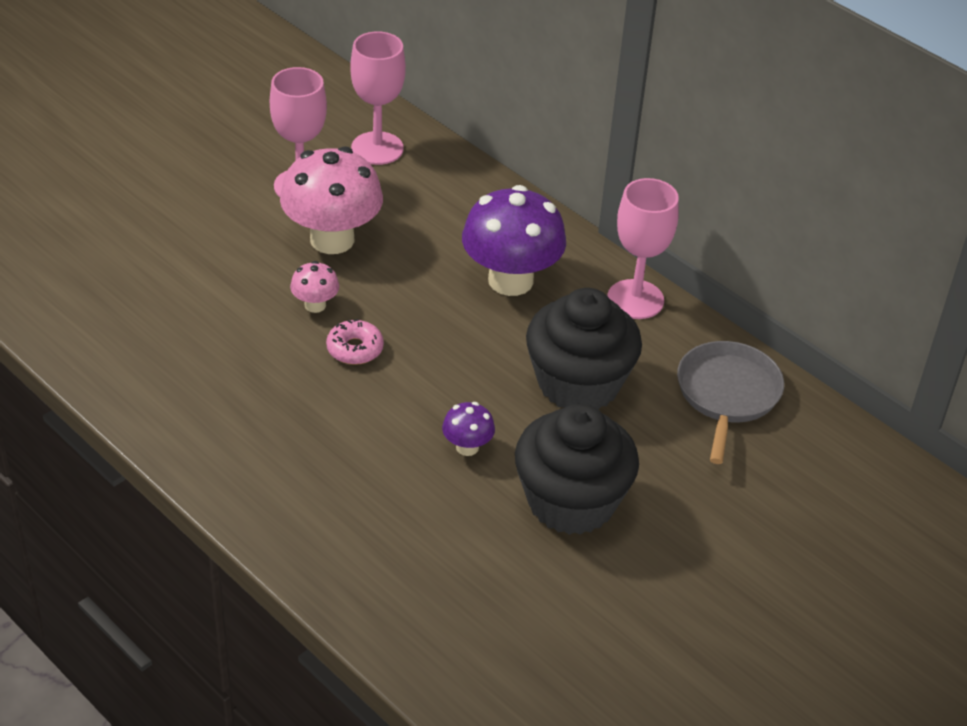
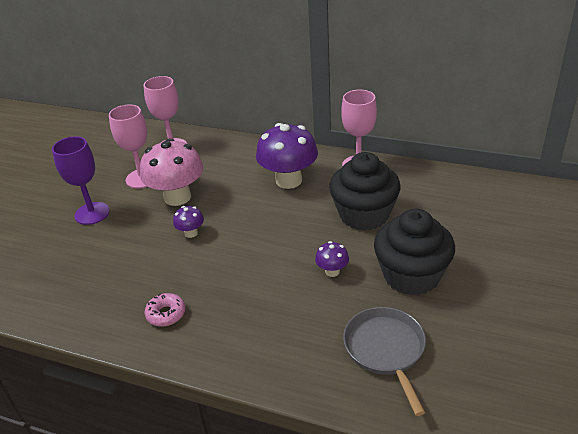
camera: 20 degrees left, 5 degrees down
(200, 215) = (92, 213): none -> purple goblet
(315, 305) = (191, 233): pink mushroom -> purple mushroom
(355, 349) = (230, 246): pink donut -> pink donut (166, 314)
(727, 394) = (441, 190): grey pan -> grey pan (385, 349)

